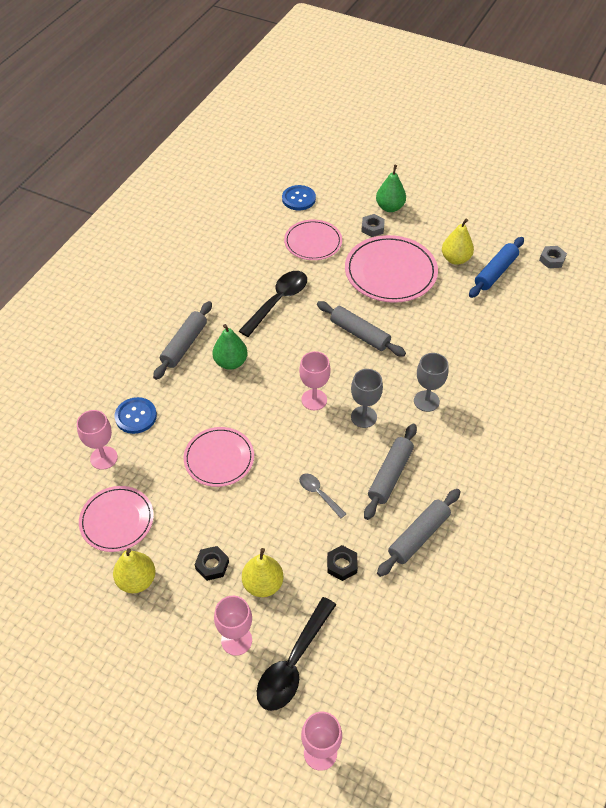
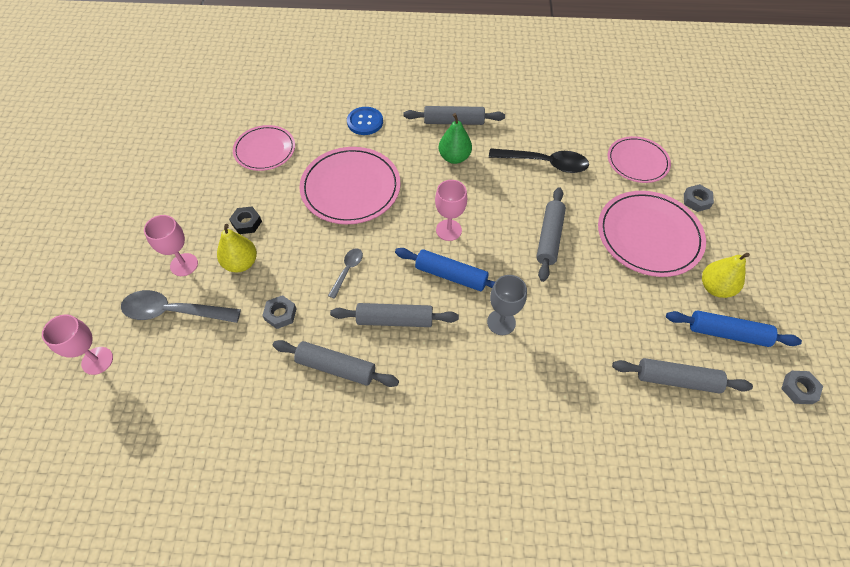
camera: 65 degrees right, 5 degrees up
(104, 458) = (317, 120): pink goblet -> none
(137, 580) = (217, 182): yellow pear -> none
(219, 458) = (350, 188): pink plate -> pink plate, size x1.55
(293, 663) = (174, 312): black spoon -> grey spoon
(298, 199) = (684, 131): blue button -> none
(342, 565) = (280, 314): black nut -> grey nut
(363, 417) = (451, 275): grey goblet -> blue rolling pin
(390, 207) = (738, 205): green pear -> none
(520, 318) = (677, 380): none -> grey rolling pin

